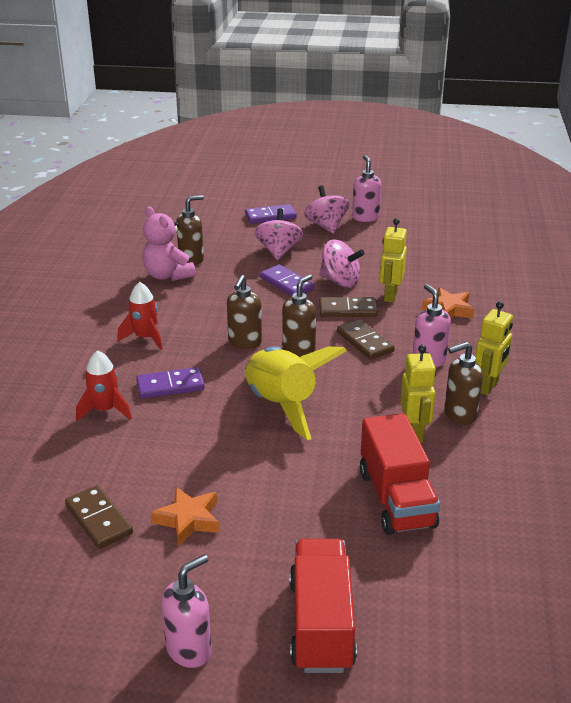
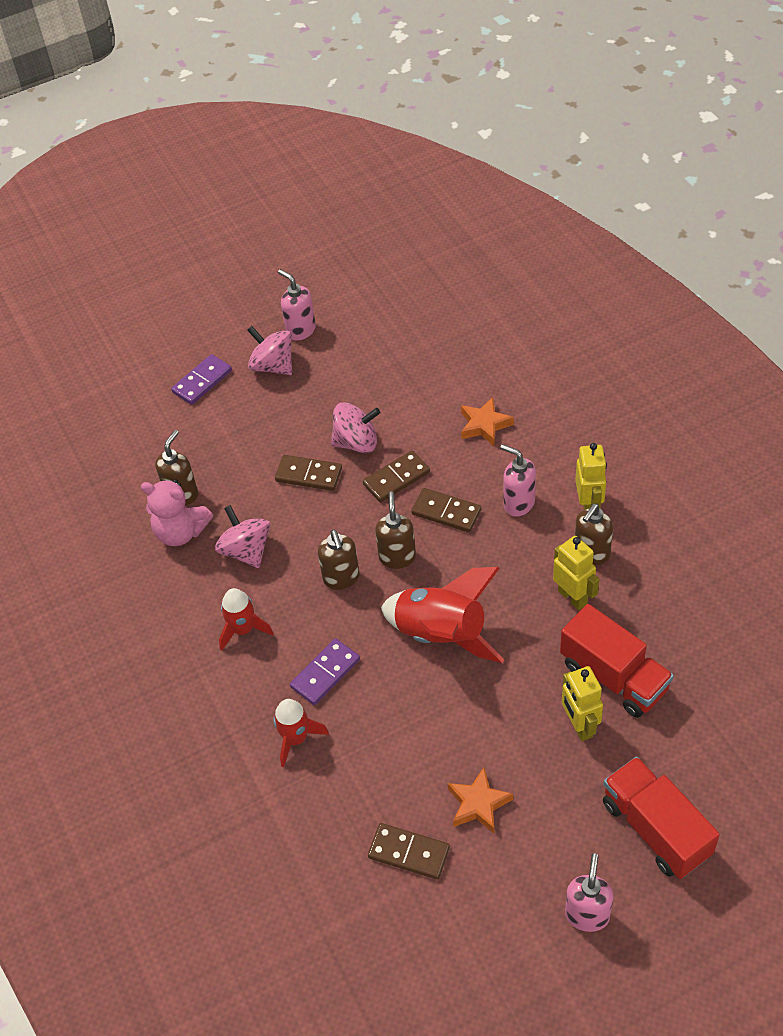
camera: 30 degrees left, 20 degrees up
(279, 251) = (259, 432): pink spinning top -> pink spinning top (246, 550)
(282, 405) = (441, 634): yellow rocket -> red rocket
(287, 283) = (309, 475): purple domino -> brown domino
(390, 295) = (418, 436): yellow robot -> yellow robot (579, 726)

